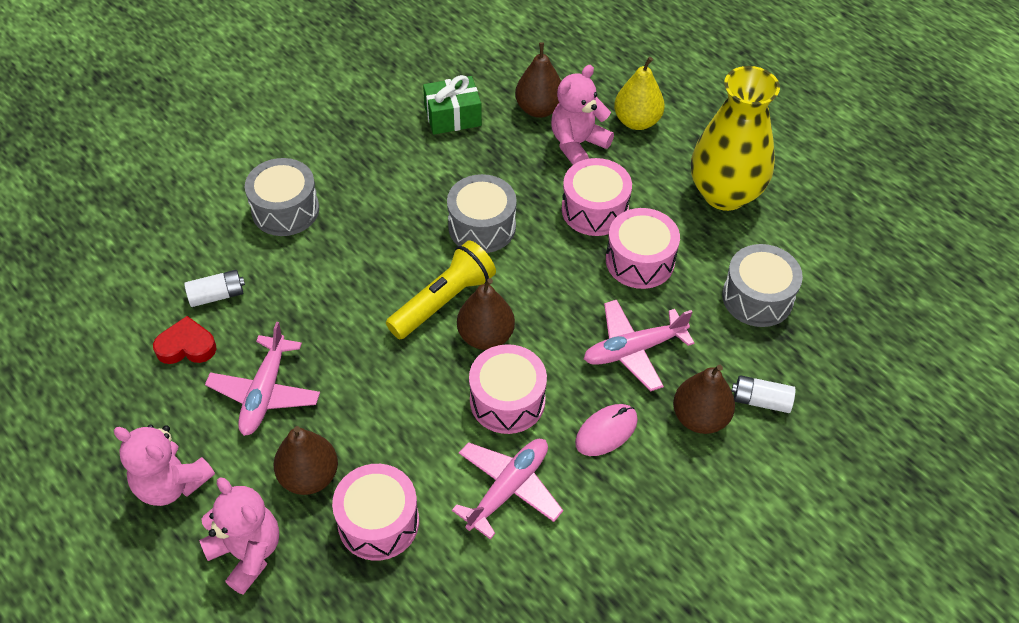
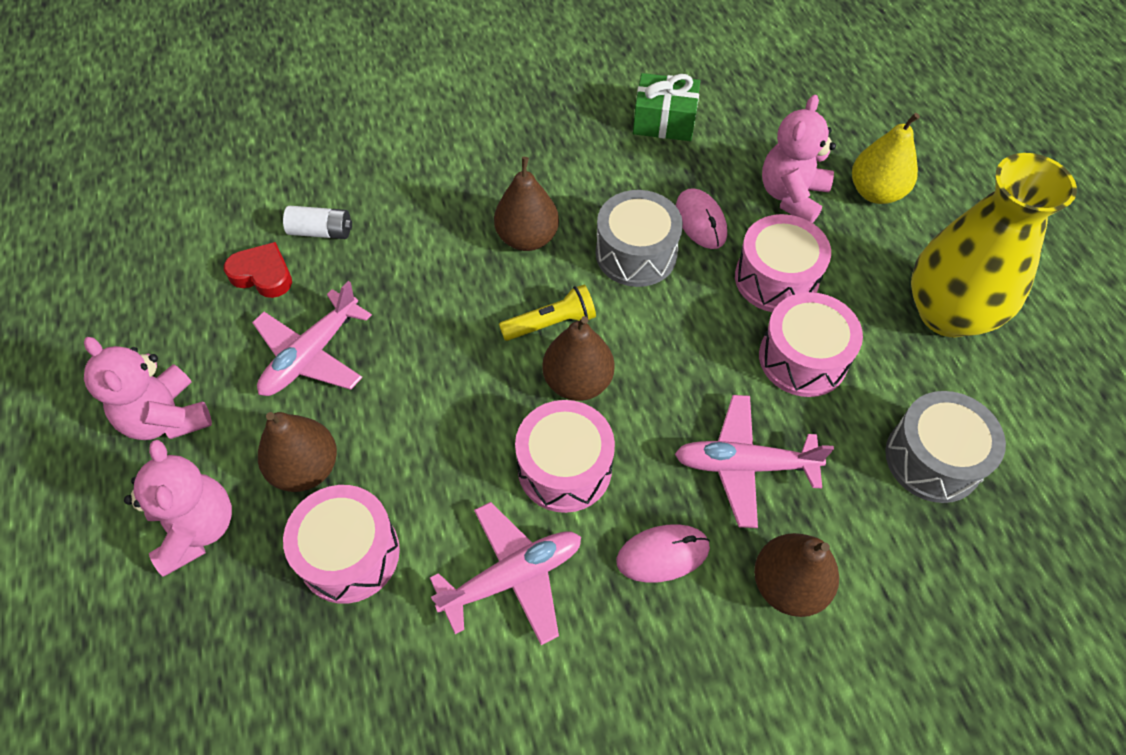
camera: 25 degrees right, 5 degrees up
(285, 210) = (437, 165): grey drum -> none
(443, 301) = (551, 323): yellow flashlight -> yellow flashlight, size x0.65
(519, 185) = (700, 221): none -> pink mouse
(539, 109) = (765, 143): brown pear -> brown pear (527, 238)
(577, 144) = (791, 196): pink teddy bear -> pink teddy bear turned 45 degrees counterclockwise
(761, 401) = (878, 595): white battery -> none

